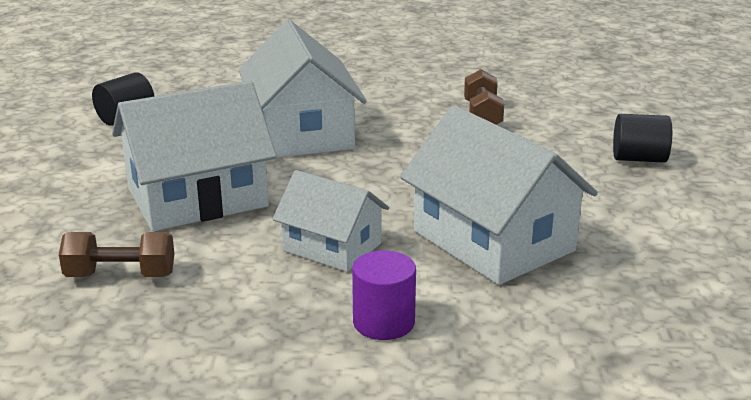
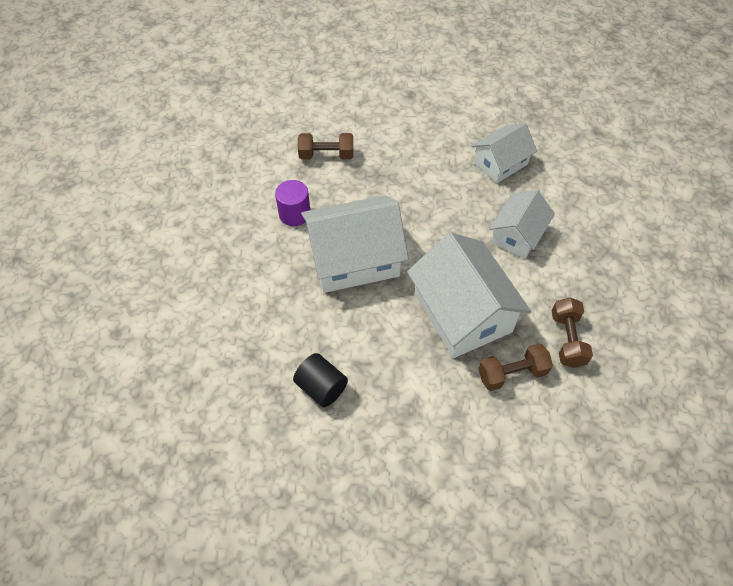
camera: 90 degrees left, 30 degrees up
(85, 227) = (512, 374): none -> brown dumbbell
(383, 322) = (588, 211): purple cylinder -> purple cylinder (294, 214)
(493, 241) = (500, 163): white house -> white house, size x0.60
(639, 159) = (393, 90): black cylinder -> none

